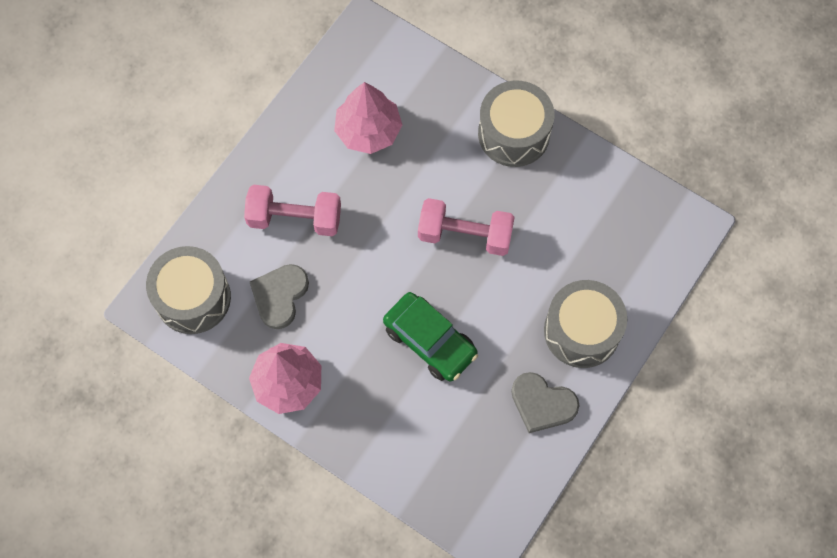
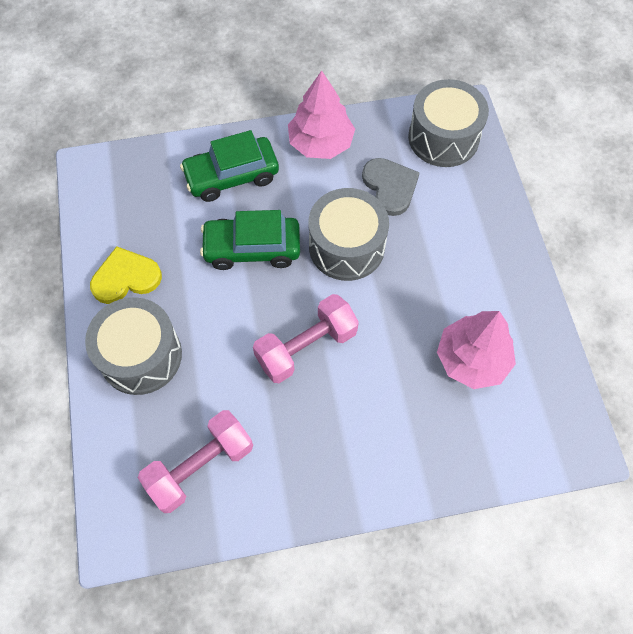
camera: 135 degrees right, 5 degrees down
(295, 218) = (443, 244): pink dumbbell -> pink dumbbell (200, 466)
(385, 419) = (231, 176): none -> green car
(514, 133) = (355, 473): grey drum -> grey drum (346, 246)
(542, 403) = (126, 278): grey heart -> yellow heart

